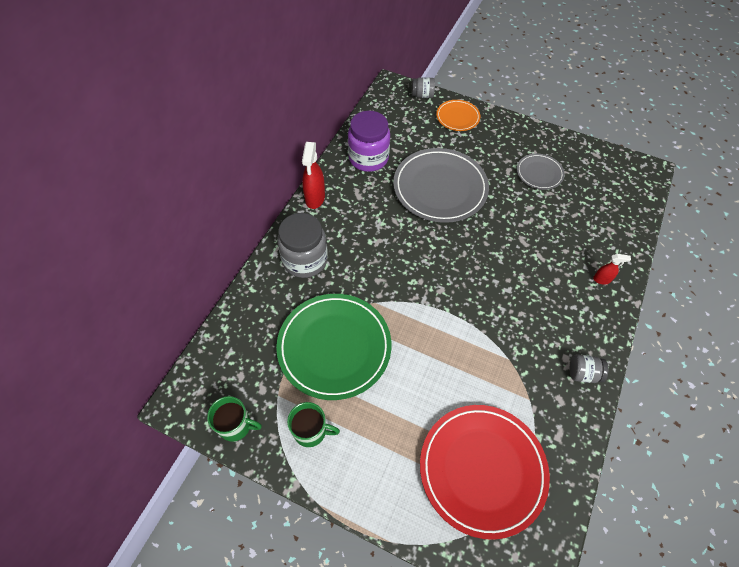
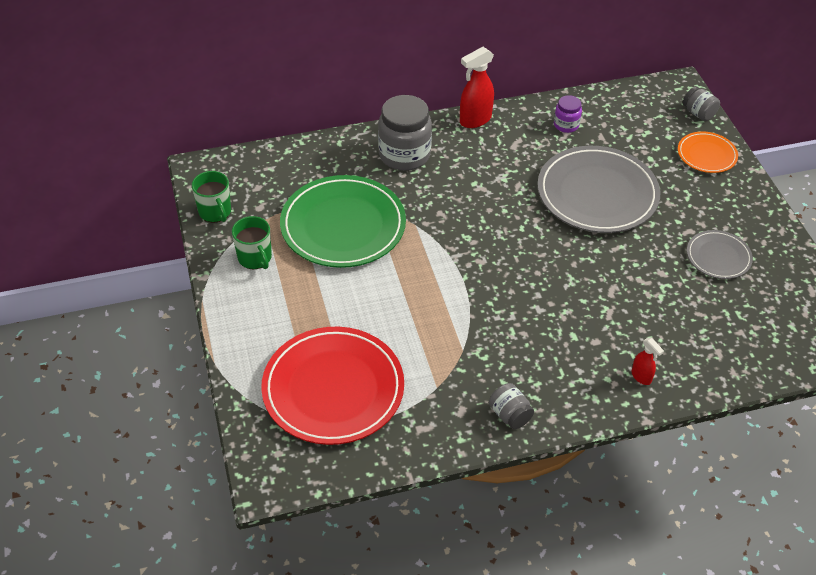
camera: 50 degrees right, 10 degrees down
(368, 158) = (566, 125): purple jar -> purple jar, size x0.51

